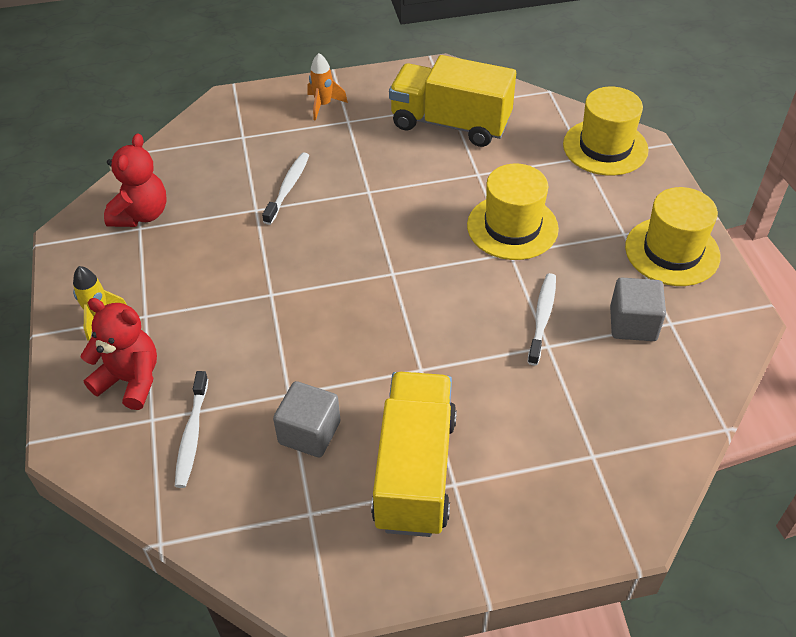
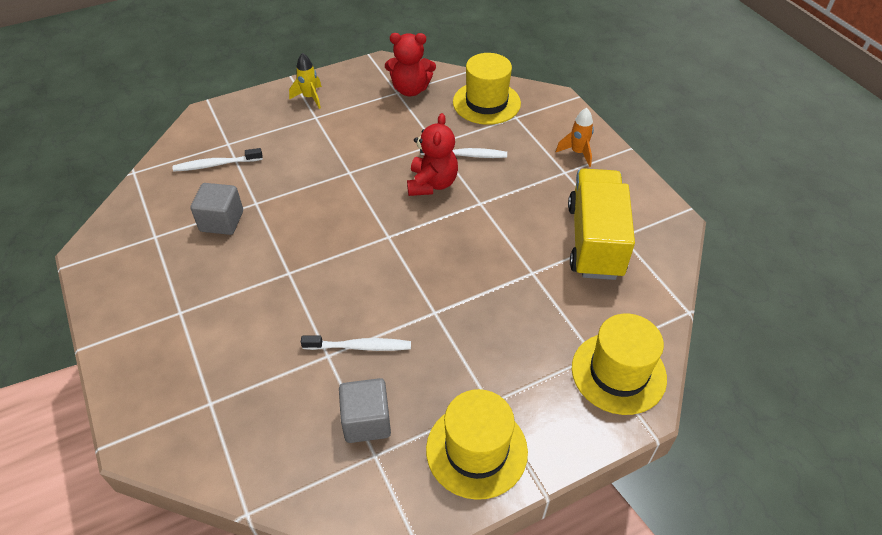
camera: 75 degrees right, 0 degrees up
(130, 380) = (258, 125): red teddy bear -> red teddy bear (432, 184)
(415, 471) = (190, 286): yellow truck -> none
(512, 227) = (469, 309): yellow hat -> yellow hat (486, 103)

